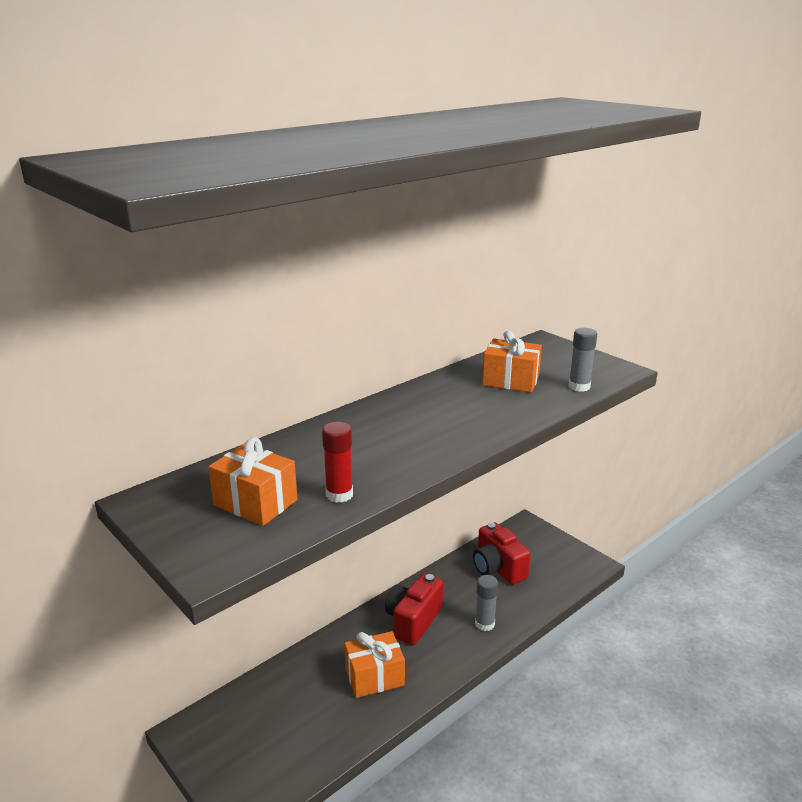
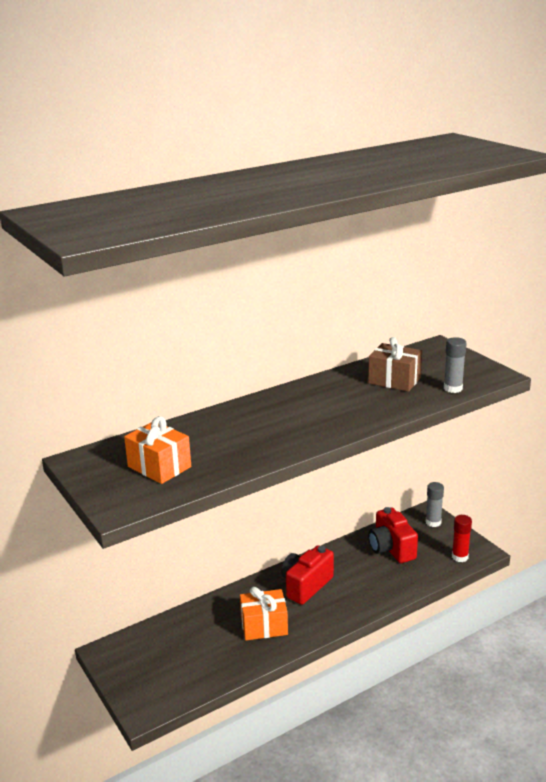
camera: 10 degrees right, 0 degrees up
(339, 494) = (224, 465): red glue stick -> red glue stick (460, 557)
(484, 624) = (368, 593): grey glue stick -> grey glue stick (433, 522)
(510, 380) = (394, 380): orange gift -> brown gift

